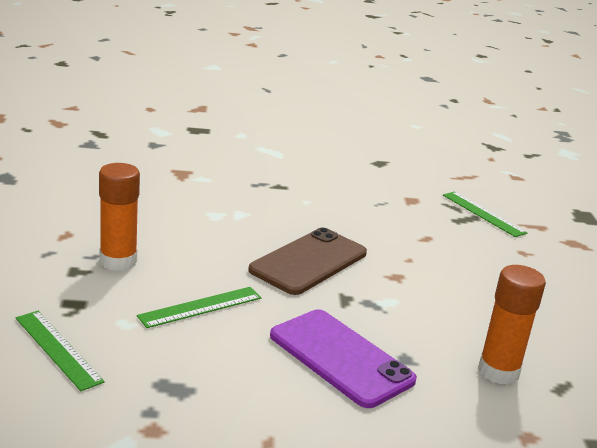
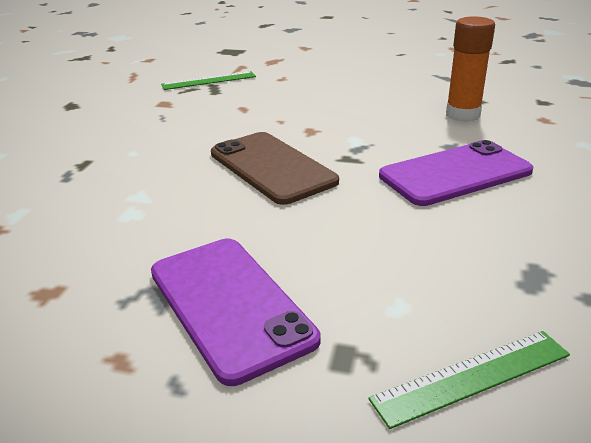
camera: 70 degrees left, 5 degrees up
(118, 261) = (230, 304): orange glue stick -> purple phone
(200, 307) = (361, 244): green ruler -> none

